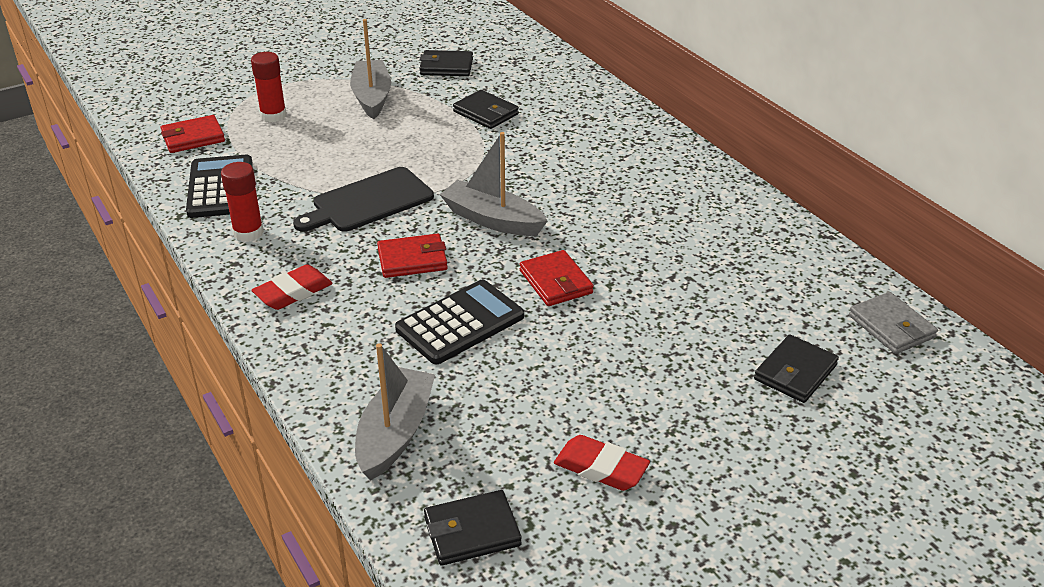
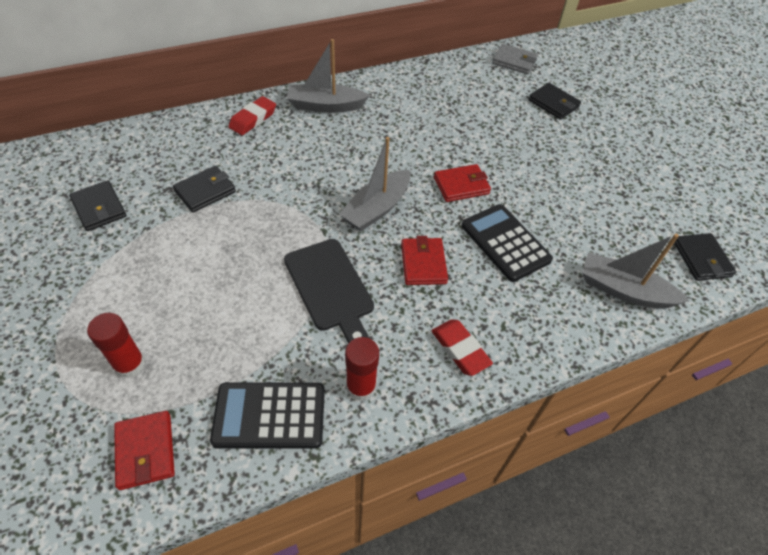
camera: 85 degrees left, 15 degrees up
(372, 97) = (132, 272): grey boat -> grey boat (325, 106)
(446, 67) = (99, 208): black wallet -> black wallet turned 45 degrees counterclockwise
(601, 468) = (640, 195): red eraser -> red eraser (253, 119)
(891, 327) = (514, 61): grey wallet -> grey wallet turned 45 degrees clockwise

